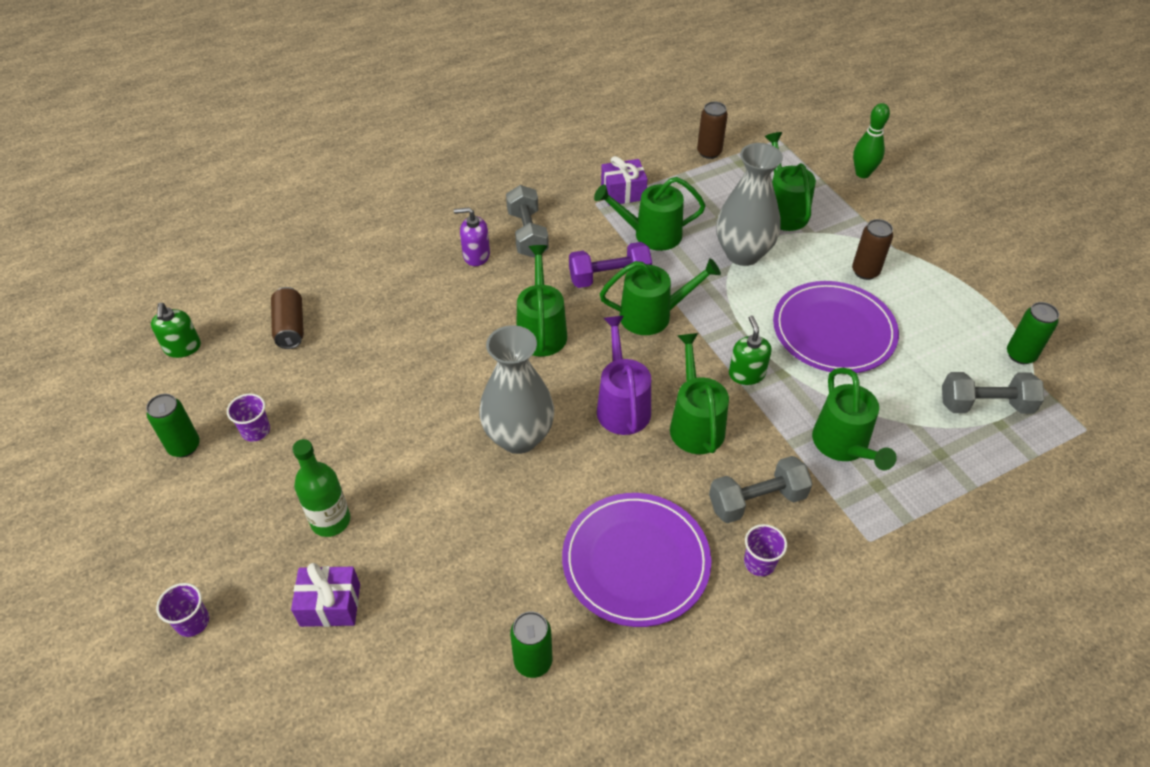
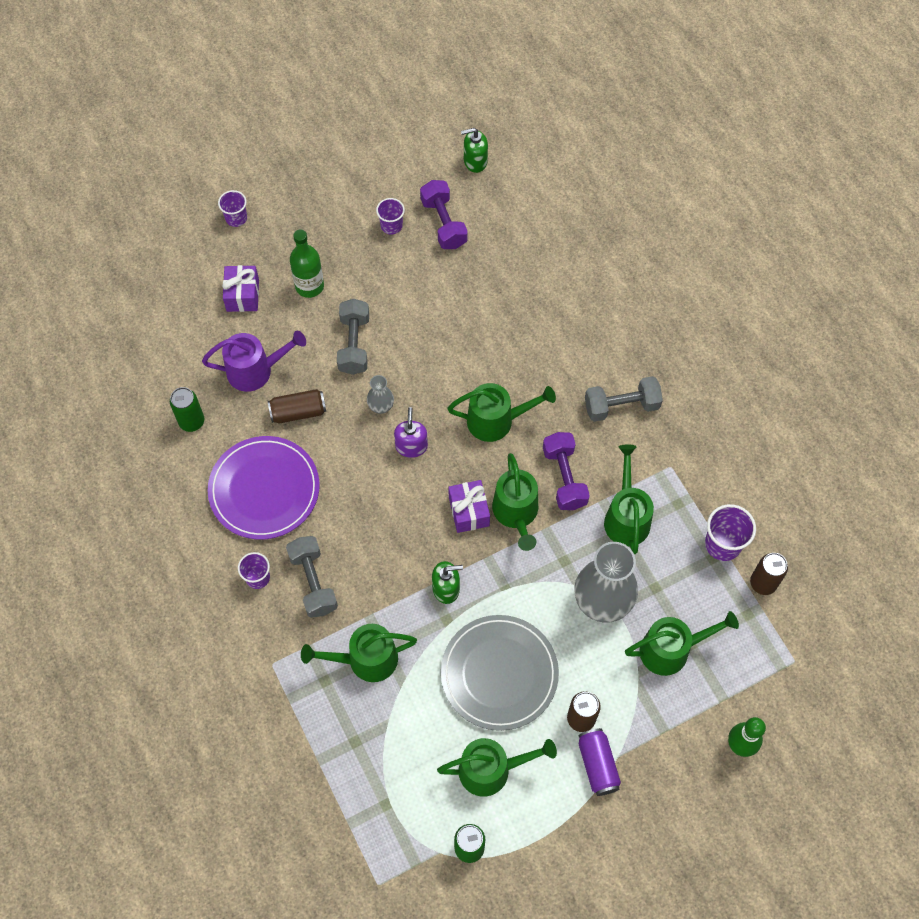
camera: 90 degrees right, 15 degrees up
(184, 446) = (378, 183): green can -> none
(266, 377) = (443, 223): none -> purple dumbbell
(290, 327) = (498, 231): brown can -> brown can (298, 412)
(476, 255) = (589, 364): purple soap dispenser -> purple soap dispenser (411, 446)
(518, 437) = (381, 406): grey vase -> grey vase, size x0.46
(622, 405) = (412, 484): purple watering can -> purple watering can (255, 370)
(623, 192) = (688, 493): purple gift -> purple gift (469, 511)
(673, 174) = (723, 544): none -> purple cup
(695, 424) = (391, 541): green watering can -> green watering can (491, 769)
(833, 330) = (499, 673): purple plate -> grey plate
(907, 261) = (597, 765): none -> purple can
(985, 405) = (408, 795): grey dumbbell -> grey dumbbell (354, 344)

